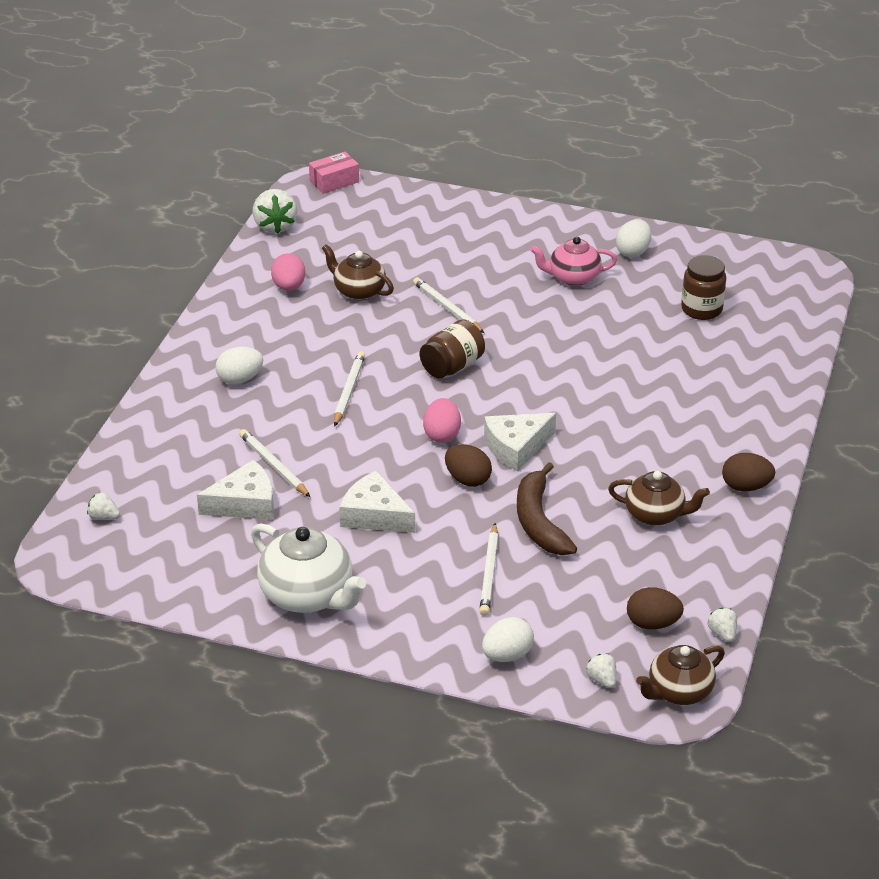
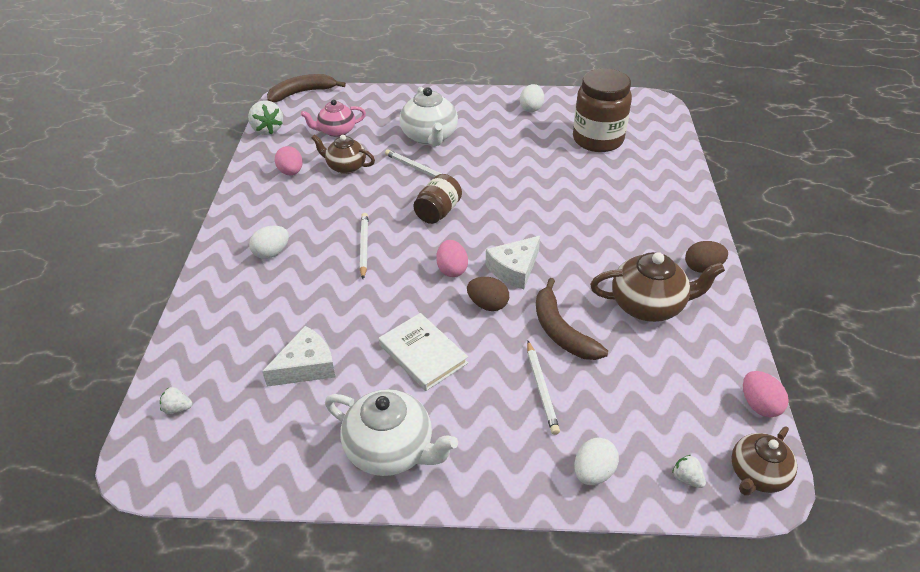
camera: 15 degrees left, 5 degrees up
(273, 466) = (321, 325): white pencil -> none
(334, 181) = (302, 93): pink box -> brown banana
(374, 515) = (423, 354): white cheese -> white book
(479, 269) = (429, 137): none -> white teapot
(573, 277) = (498, 132): pink teapot -> pink teapot (336, 131)
(652, 623) = (698, 408): brown egg -> none
(655, 514) = (648, 305): brown teapot -> brown teapot, size x1.51
(701, 309) = (597, 139): brown jar -> brown jar, size x1.70
(722, 633) = (759, 405): white strawberry -> pink egg

